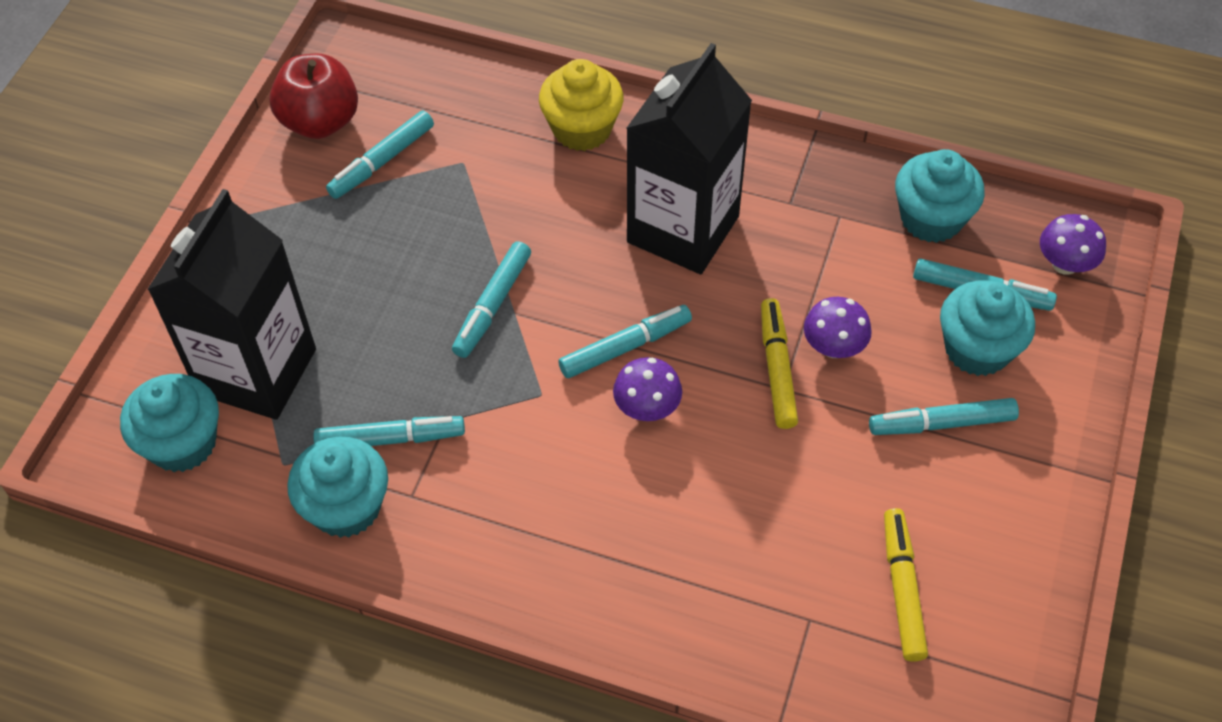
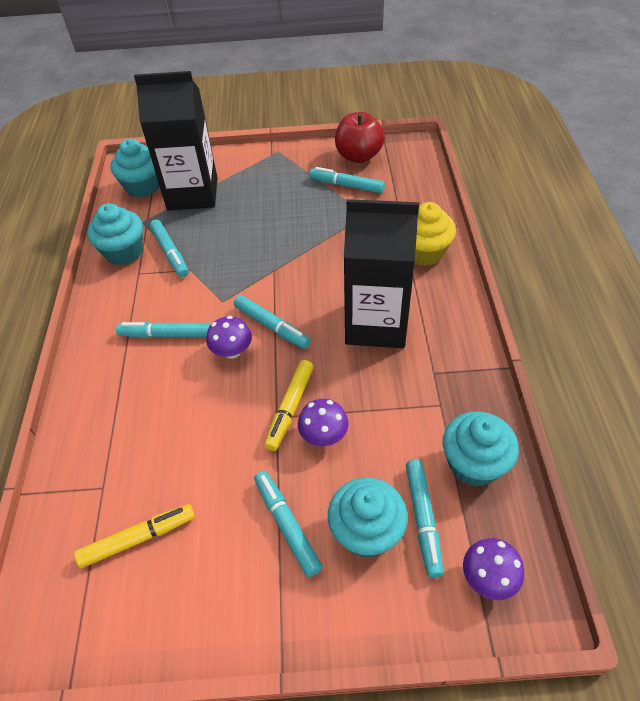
camera: 70 degrees right, 5 degrees down
(493, 305) = (273, 260): turquoise marker -> turquoise marker (166, 335)
(777, 369) = (290, 408): yellow marker -> yellow marker turned 135 degrees clockwise

